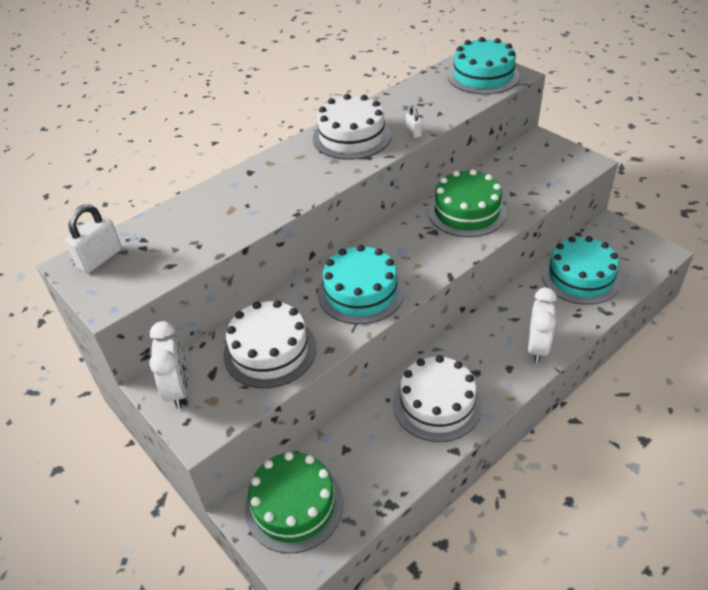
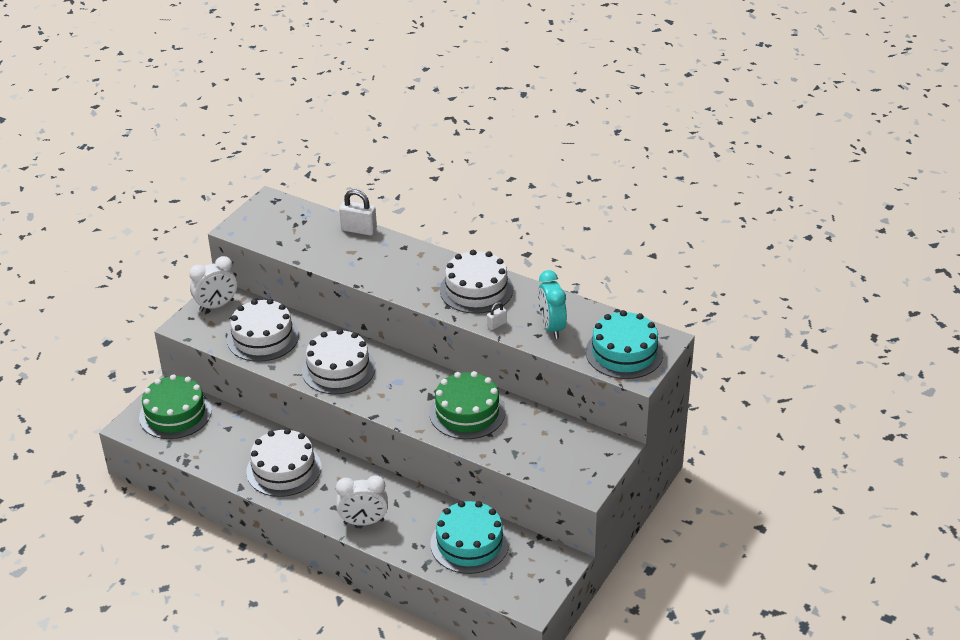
camera: 70 degrees right, 5 degrees down
(100, 259) = (278, 210): white padlock -> white padlock (359, 230)
(361, 292) = (338, 369): turquoise cake -> white cake
(432, 105) = (551, 327): none -> turquoise clock

